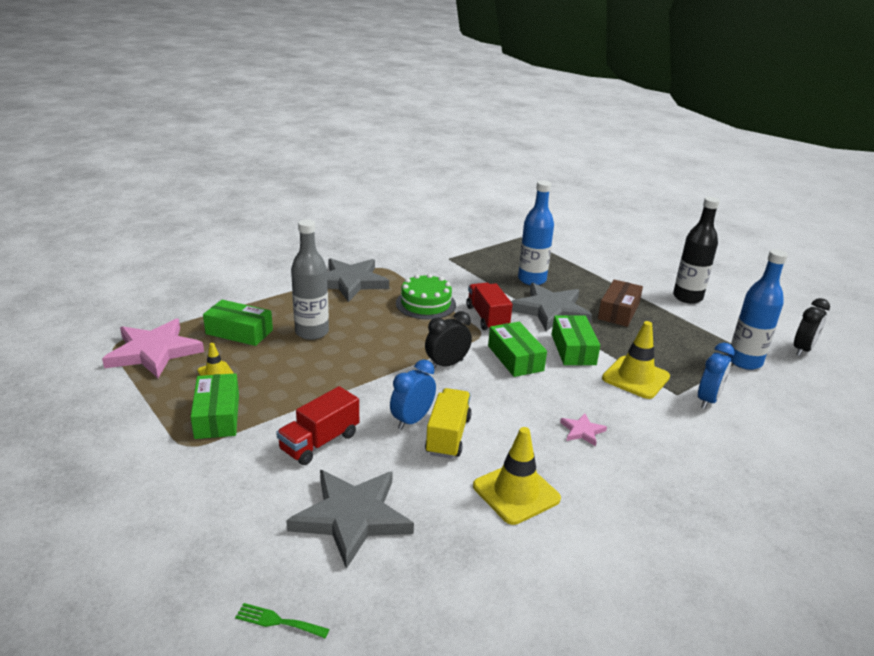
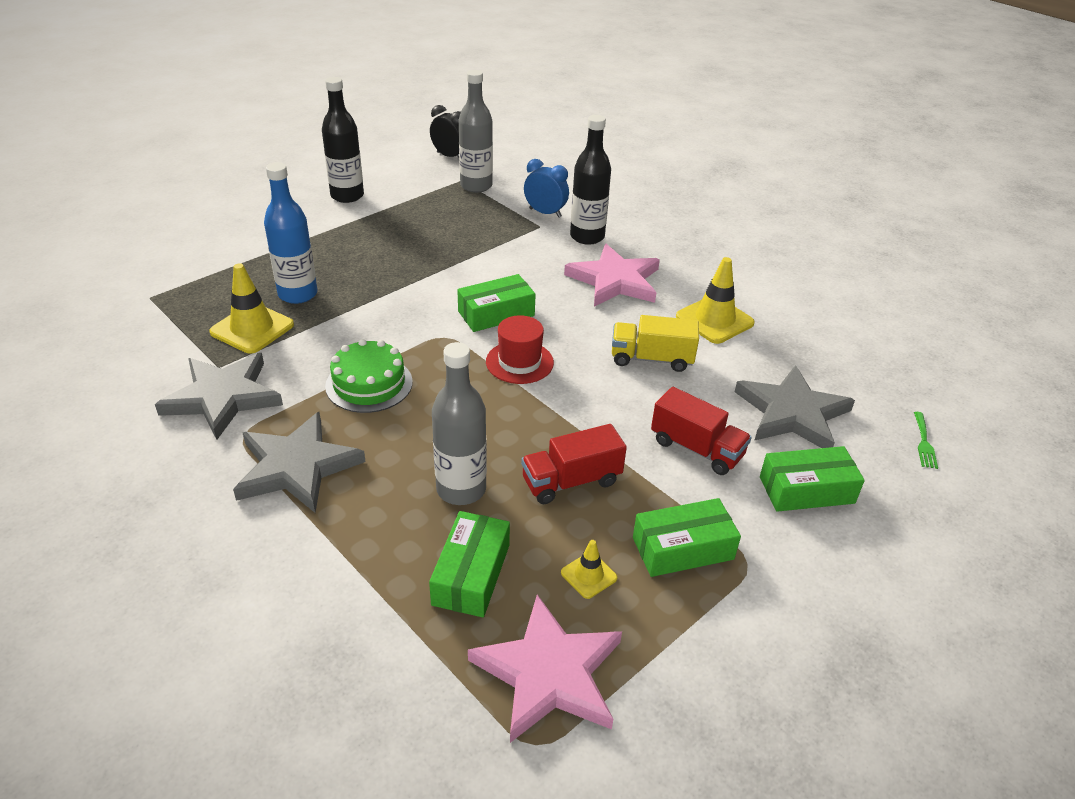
camera: 95 degrees left, 10 degrees up
(412, 420) = (634, 384): blue clock -> none
(447, 364) = (519, 362): black clock -> red hat
(487, 318) = (404, 332): red truck -> red truck (571, 481)
(550, 310) = (382, 285): grey star -> grey star (223, 397)
(573, 349) = (470, 275): green box -> green box (806, 490)
(582, 431) = (615, 280): pink star -> pink star, size x2.25
(618, 311) = (382, 240): brown box -> none
(635, 377) = (517, 244): yellow traffic cone -> yellow traffic cone (252, 328)
(667, 423) = (587, 237): none -> black bottle
(744, 361) = (476, 186): blue bottle -> grey bottle

